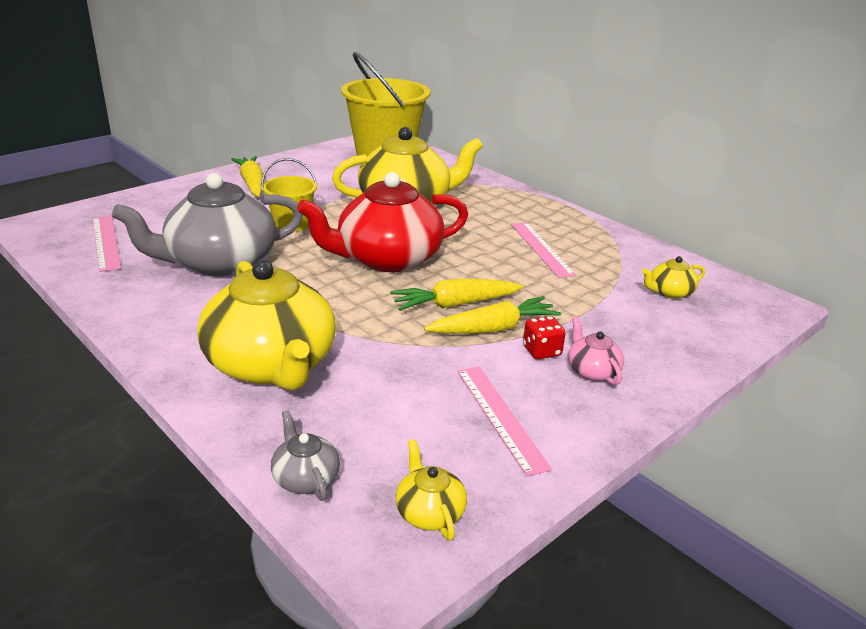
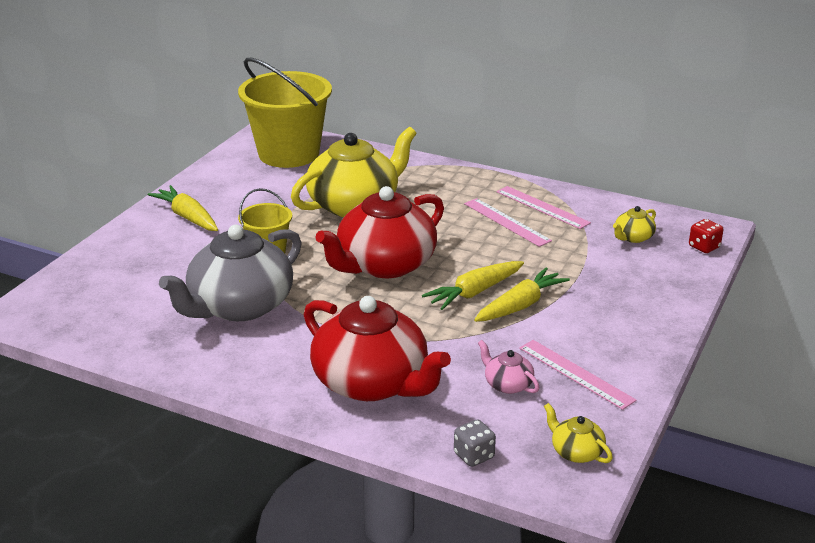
camera: 20 degrees left, 0 degrees up
(106, 242) = (110, 314): pink ruler -> pink ruler (542, 207)
(271, 365) = (372, 383): yellow teapot -> red teapot
(305, 478) = (474, 456): grey teapot -> grey dice
(541, 351) = (570, 314): red dice -> red dice (704, 247)
(592, 371) = (616, 320): pink teapot -> pink teapot (507, 384)

